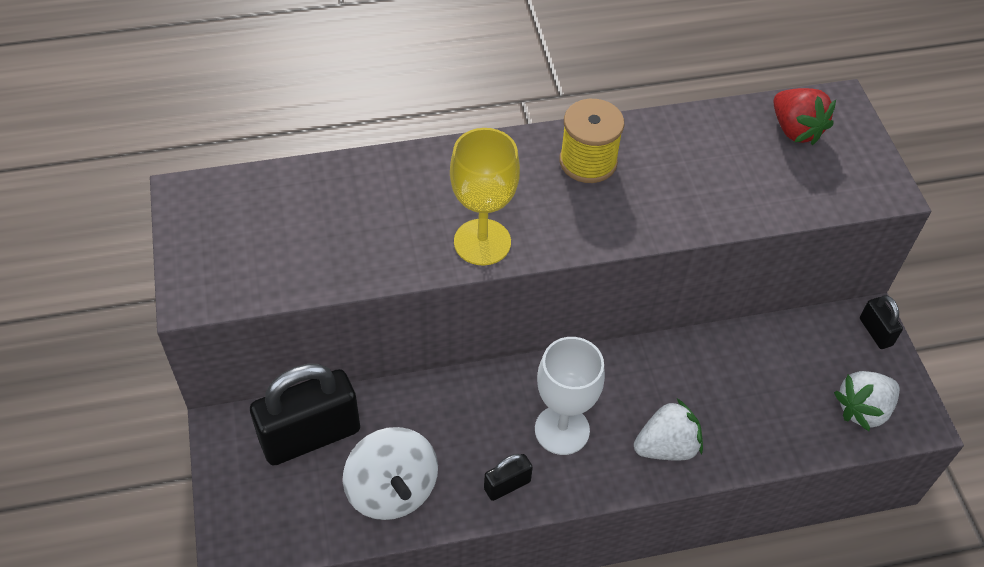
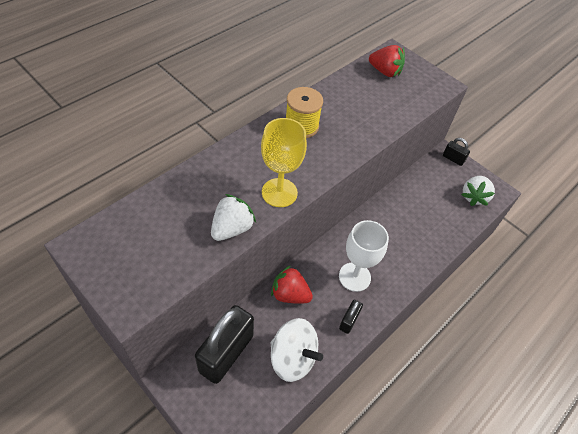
camera: 35 degrees left, 0 degrees up
(448, 405) = (290, 294): none -> red strawberry
(666, 446) = (407, 259): white strawberry -> white strawberry (232, 228)

